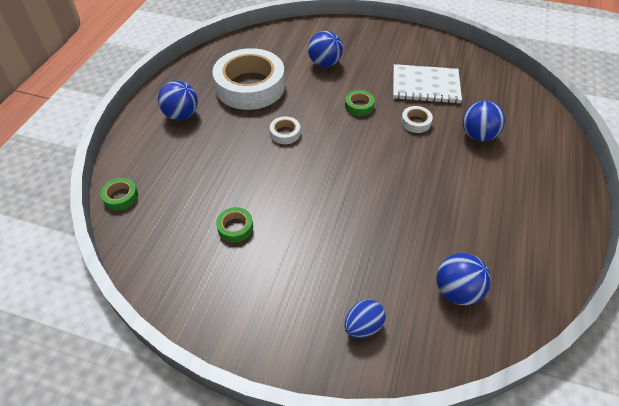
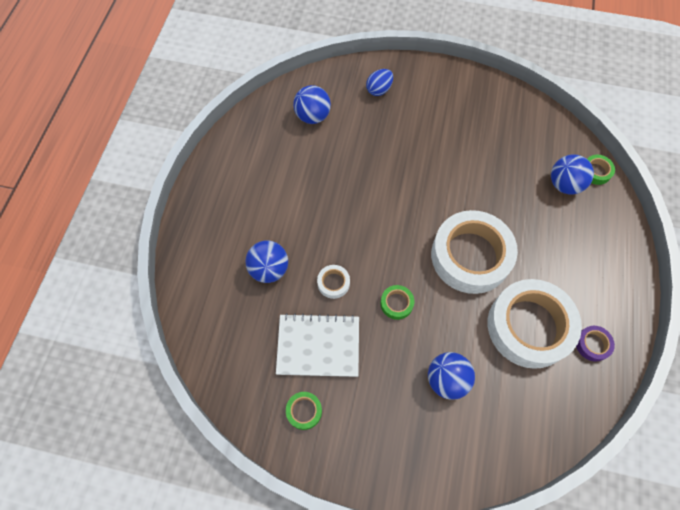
camera: 175 degrees right, 15 degrees up
(181, 115) = (588, 273): blue ball -> blue ball (564, 184)
(204, 74) = (592, 344): none -> purple tape
(235, 227) = (487, 151): green tape -> green tape (304, 411)
(285, 133) = (470, 256): white tape -> white tape, size x2.50

